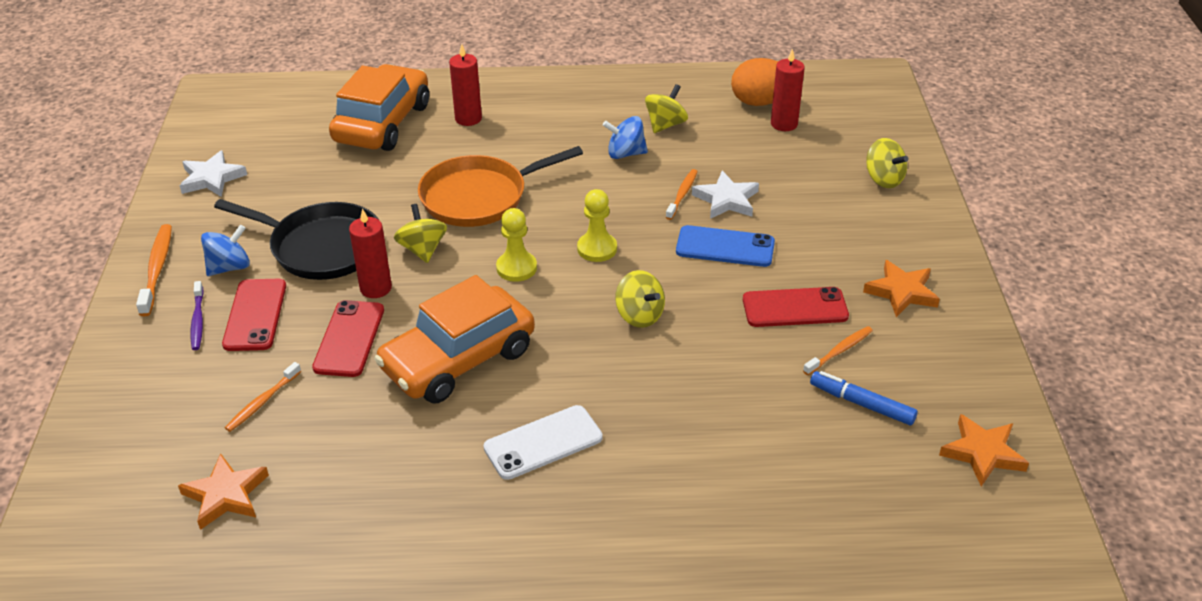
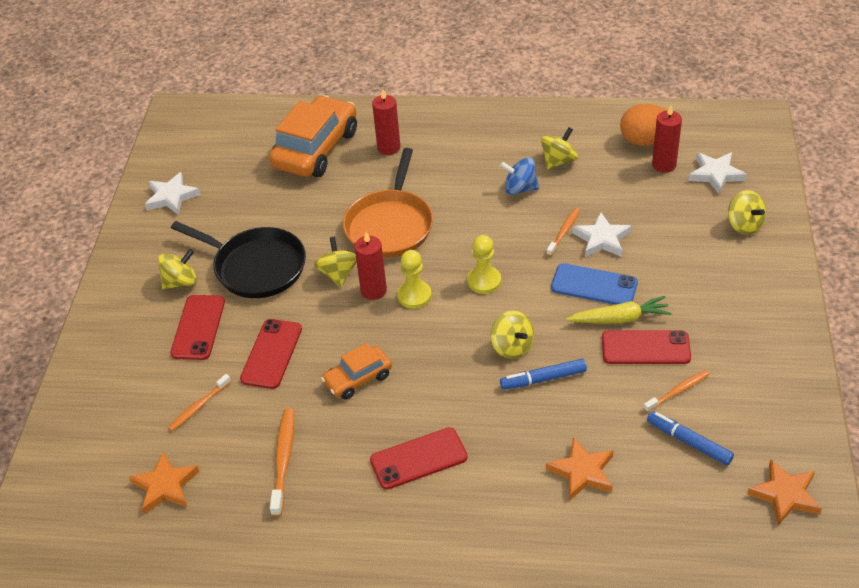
camera: 10 degrees right, 5 degrees up
(157, 269) = (123, 280): orange toothbrush -> orange toothbrush (283, 460)
(198, 320) = (152, 330): purple toothbrush -> none
(229, 267) = (180, 282): blue spinning top -> yellow spinning top
(376, 288) = (297, 308): red candle -> red candle (373, 290)
(458, 360) = (358, 379): orange car -> orange car, size x0.53
(479, 197) = (390, 226): orange pan -> orange pan turned 60 degrees counterclockwise
(543, 443) = (418, 459): white phone -> red phone
(681, 347) = (543, 379): none -> blue marker
(760, 279) = (619, 319): none -> yellow carrot
(842, 131) = (715, 174): none -> white star
(902, 292) = (741, 338): orange star -> orange star (582, 472)

